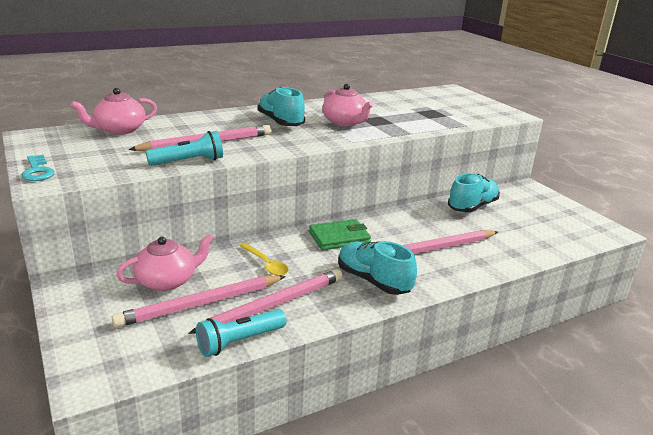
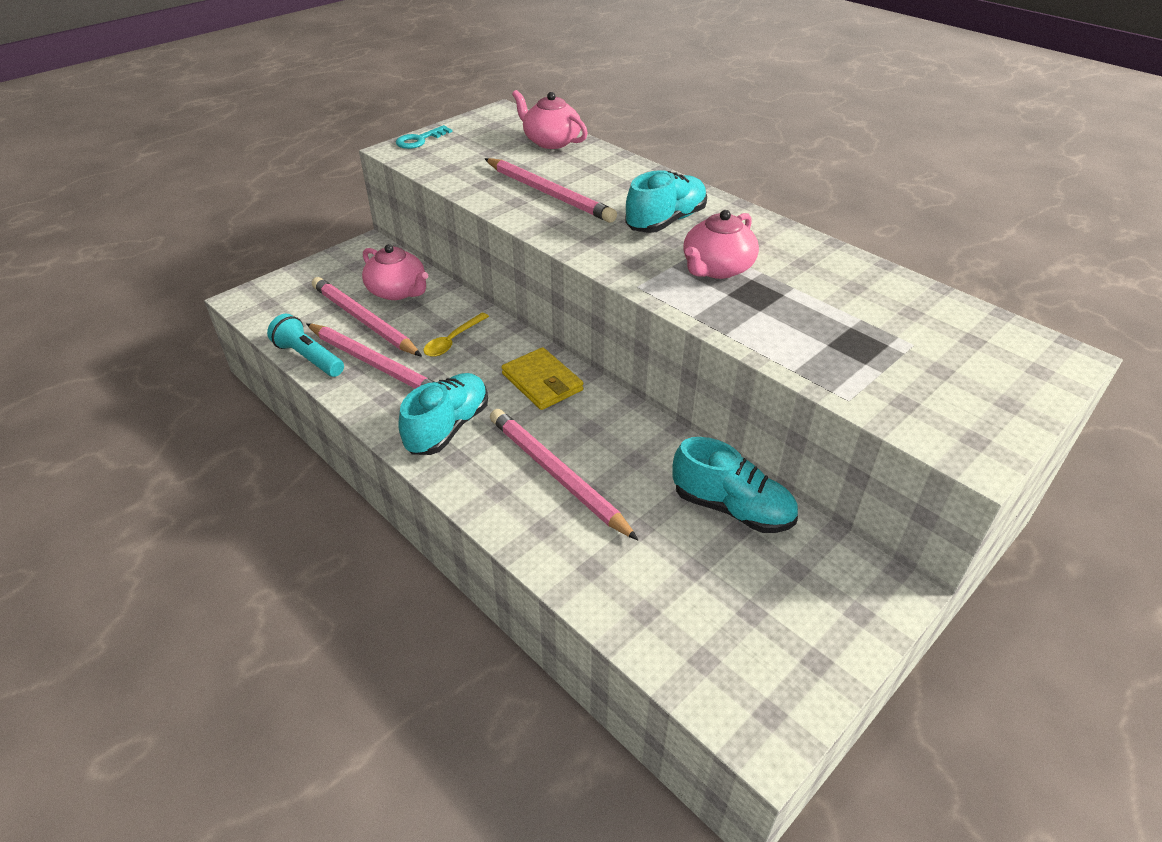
camera: 75 degrees right, 15 degrees up
(188, 162) = (487, 197): turquoise flashlight -> none
(339, 237) = (542, 382): green wallet -> yellow wallet

